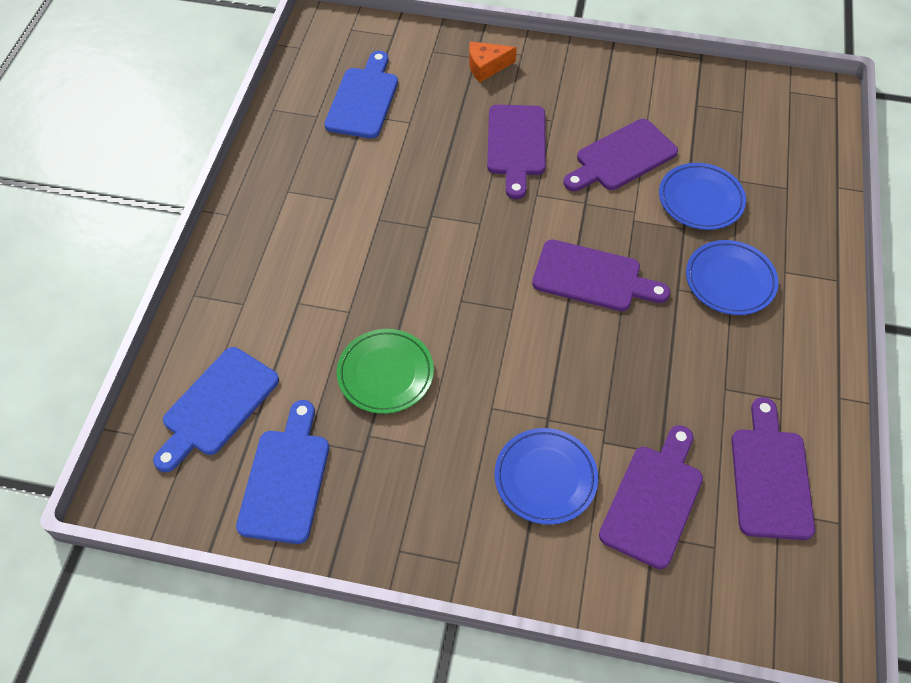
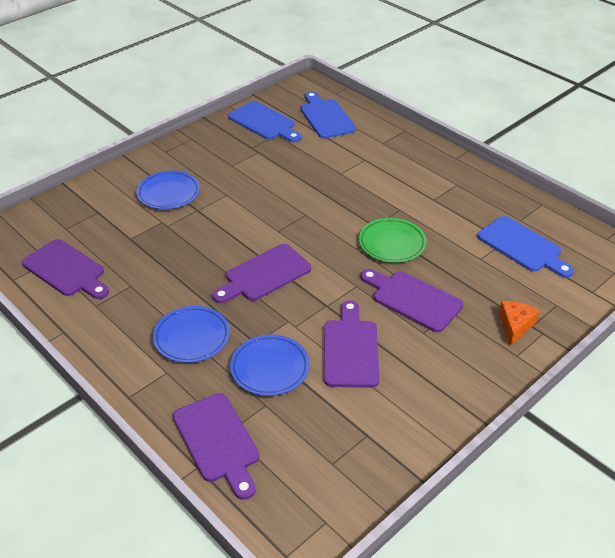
camera: 125 degrees right, 15 degrees down
(385, 374) = (287, 170): green plate -> green plate (392, 243)
(653, 500) = (112, 221): purple cutting board -> purple cutting board (218, 441)

